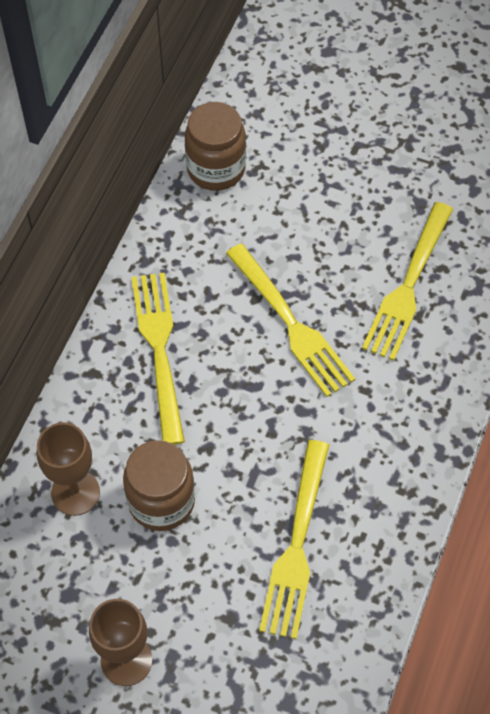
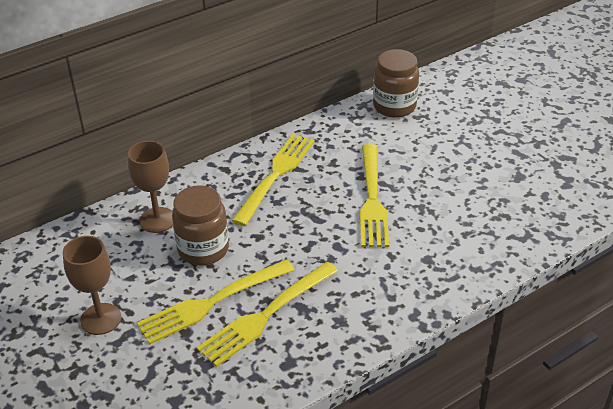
camera: 35 degrees right, 20 degrees down
(408, 285) = (472, 214): yellow fork -> yellow fork (212, 302)

